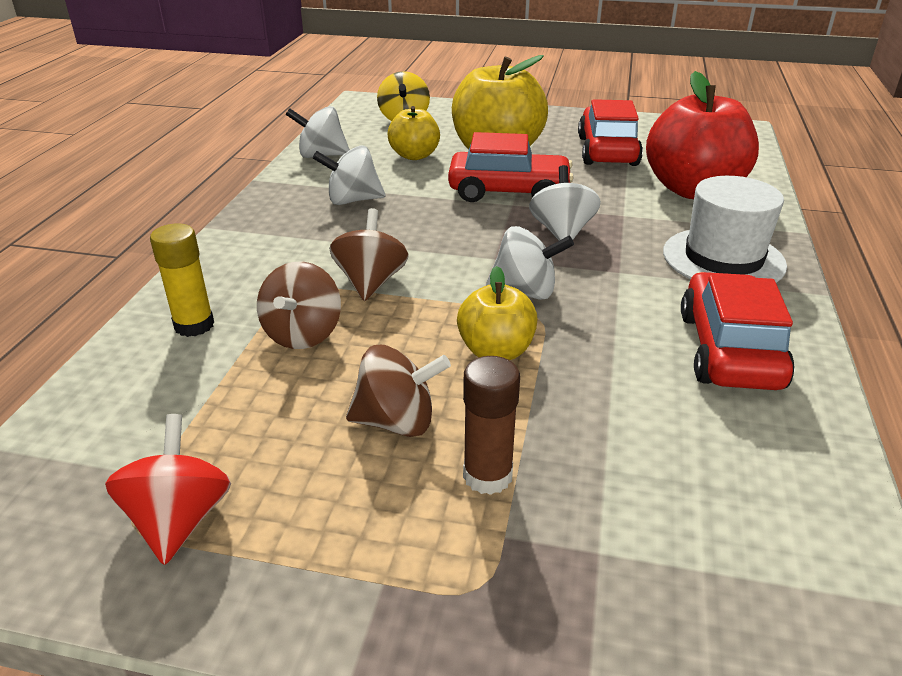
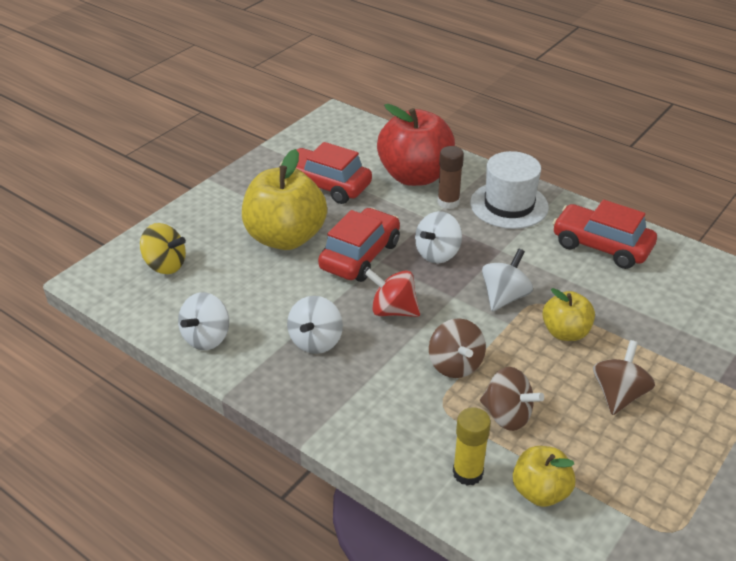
camera: 65 degrees left, 5 degrees up
(179, 520) = (676, 508): red spinning top -> red spinning top (393, 310)
(371, 282) = (455, 365): brown spinning top -> brown spinning top turned 135 degrees counterclockwise
(414, 155) = (254, 283): yellow apple -> yellow apple (540, 492)
(487, 476) = (675, 373): brown glue stick -> brown glue stick (448, 202)
(562, 232) = (437, 254): white spinning top -> white spinning top turned 75 degrees counterclockwise

